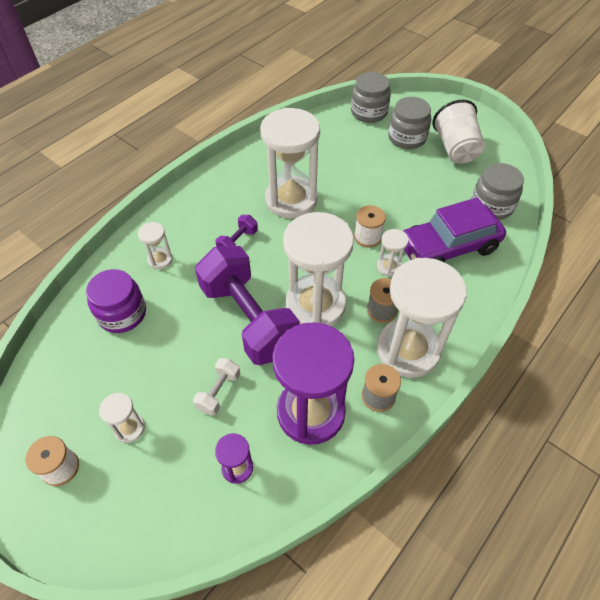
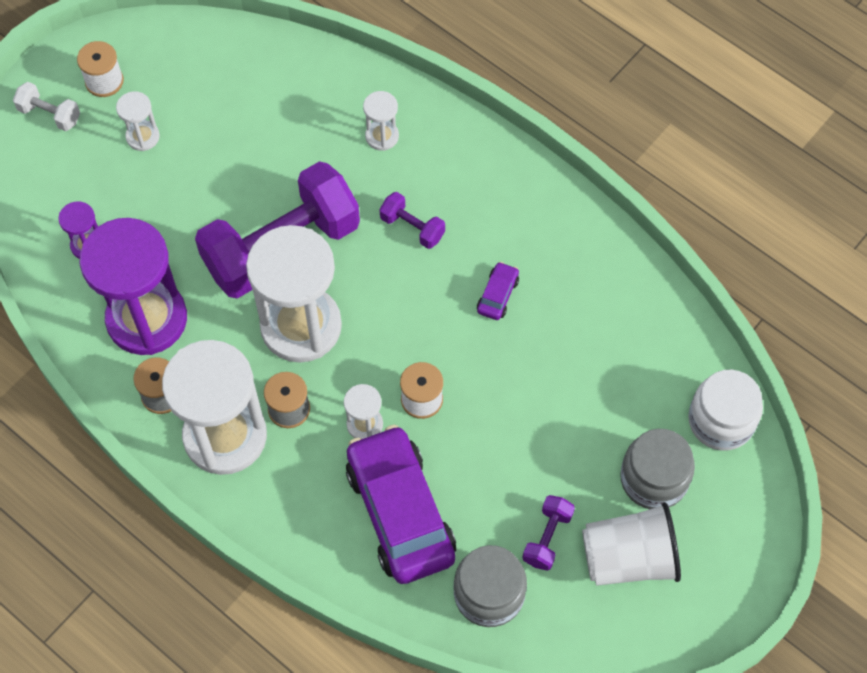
camera: 90 degrees right, 10 degrees up
(122, 313) = (296, 106): purple jar -> none
(219, 392) = (180, 220): white dumbbell -> white dumbbell (49, 114)
(291, 200) = (497, 295): white hourglass -> purple car
(369, 112) = (721, 421): grey jar -> white jar
(450, 180) = (547, 537): none -> purple dumbbell

